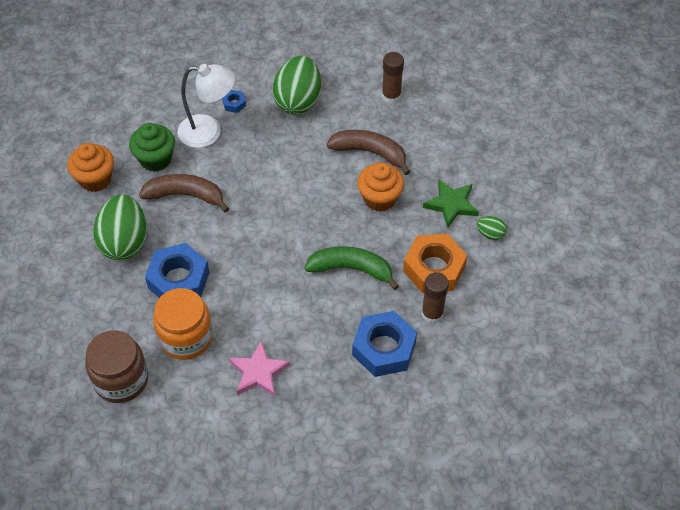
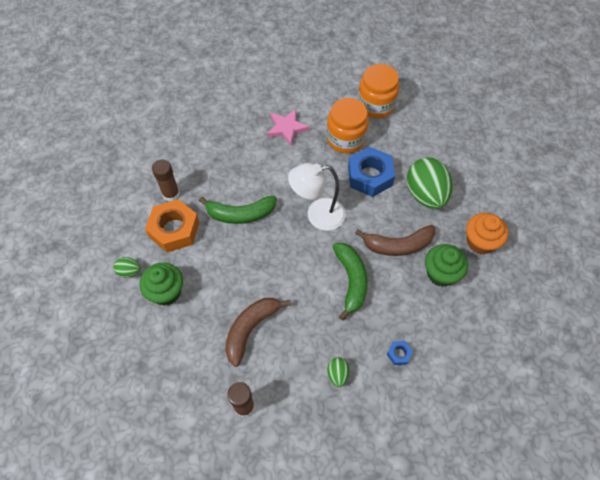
camera: 165 degrees right, 5 degrees up
(121, 379) = (376, 105): brown jar -> orange jar
(209, 132) = (408, 314): white lamp -> white lamp (317, 215)
(252, 173) = (351, 281): none -> green banana
(298, 101) = (337, 374): green egg -> green egg, size x0.45
(370, 152) = (250, 329): brown banana -> brown banana turned 120 degrees clockwise
(379, 198) = (231, 282): orange cupcake -> none
(384, 348) = (203, 162): blue nut -> none
(451, 204) = (166, 292): green star -> green cupcake

